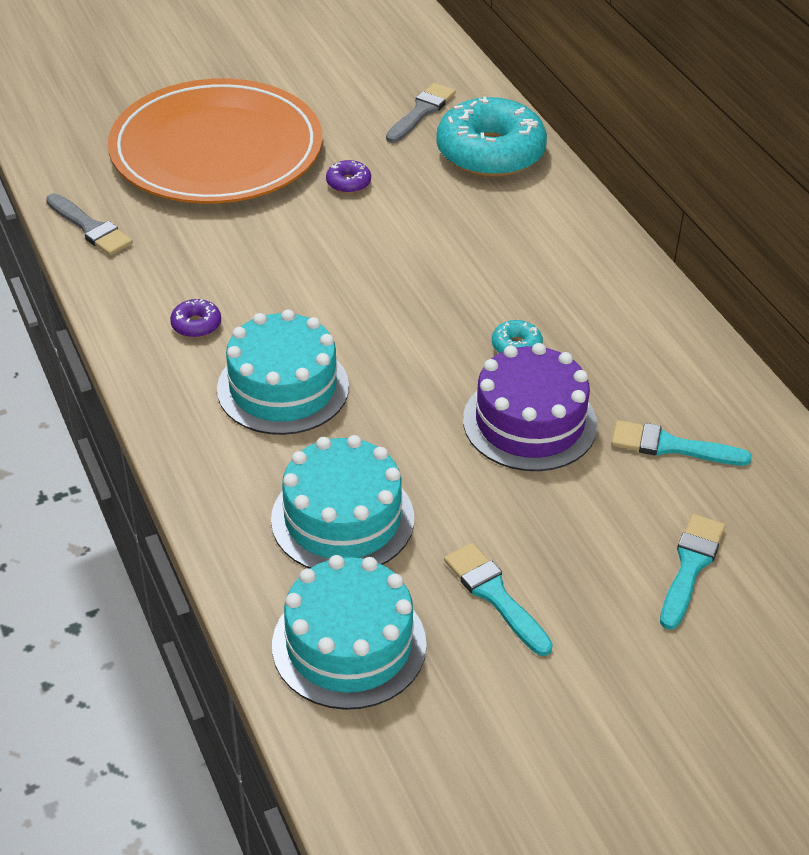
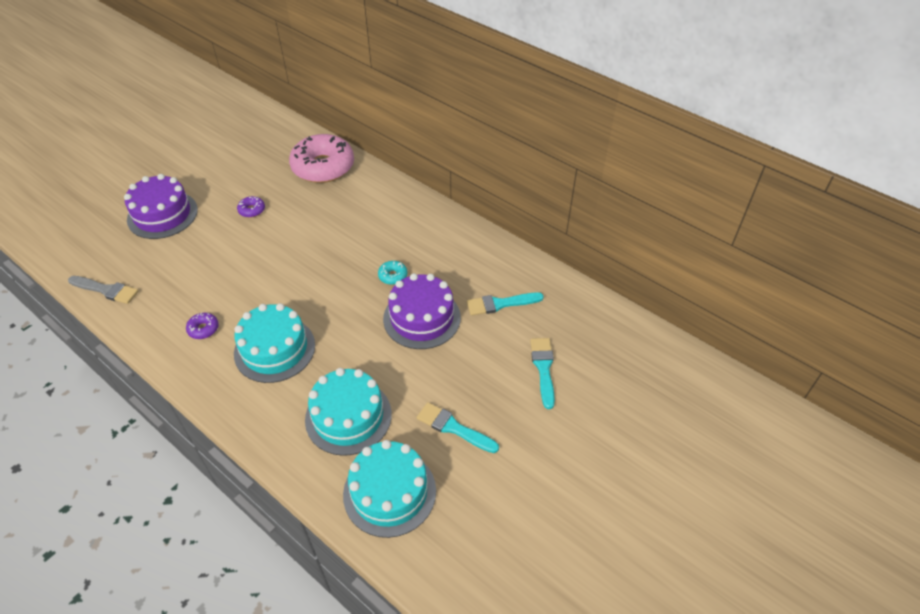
camera: 25 degrees left, 5 degrees up
(216, 150) = (162, 214): orange plate -> purple cake
(421, 112) = (273, 154): grey brush -> none
(490, 153) = (323, 167): turquoise donut -> pink donut

